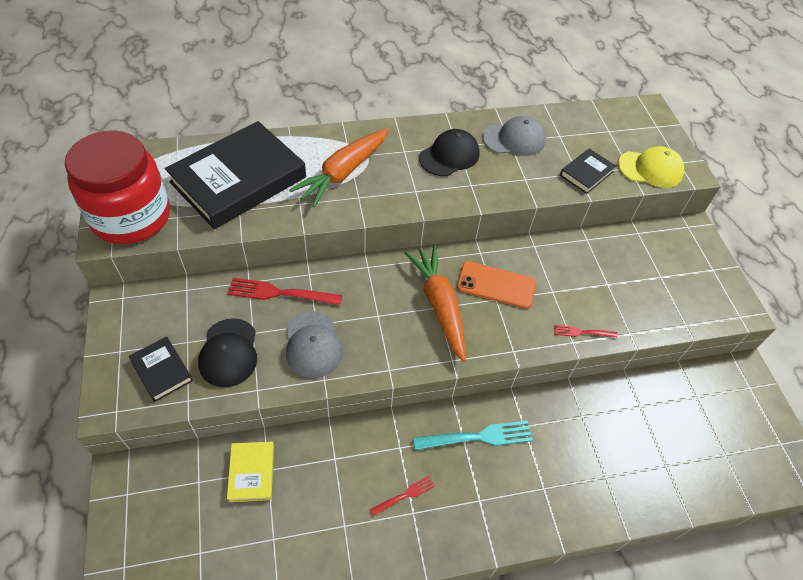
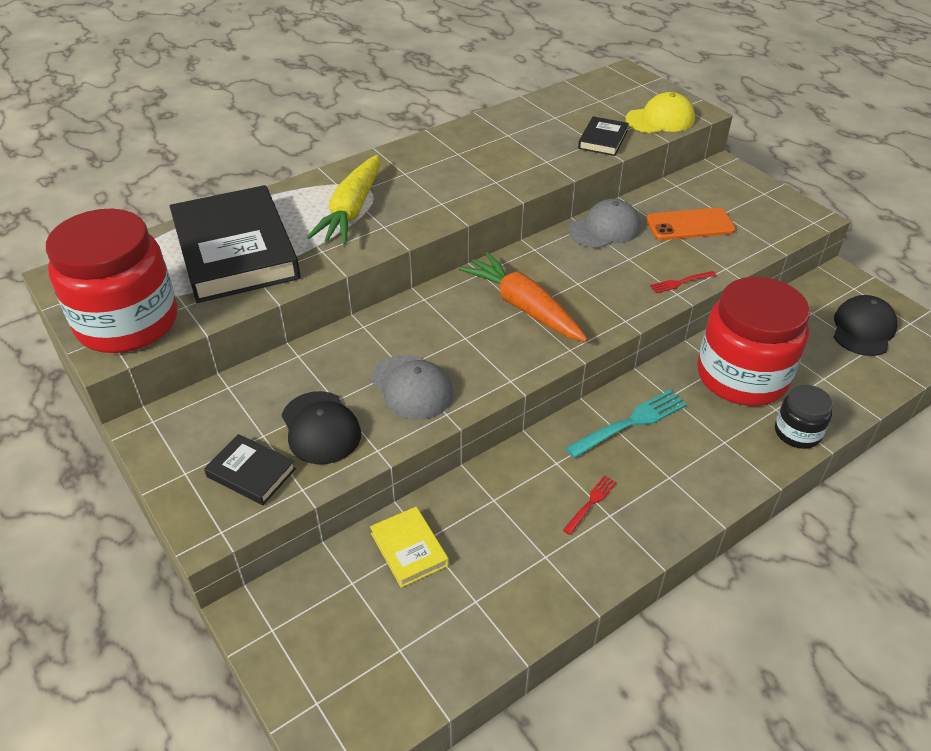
camera: 20 degrees left, 10 degrees down
(238, 180) = (235, 251): black book -> black book turned 45 degrees counterclockwise
(280, 293) = (342, 354): red fork -> none
(343, 173) = (351, 211): orange carrot -> yellow carrot
(449, 156) = (456, 164): black cap -> black cap (863, 329)
(496, 285) = (570, 271): orange phone -> orange phone (690, 225)
(514, 139) = (512, 132): grey cap -> grey cap (604, 229)
(595, 433) = (742, 376): none -> red jar
(610, 507) = (797, 433): none -> black jar

